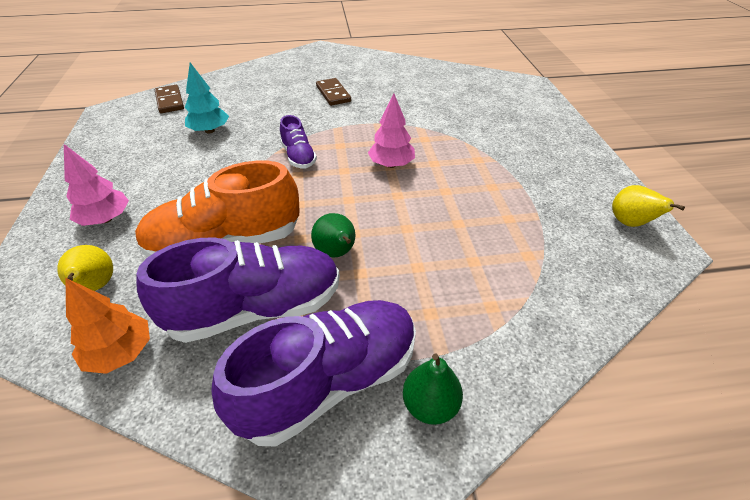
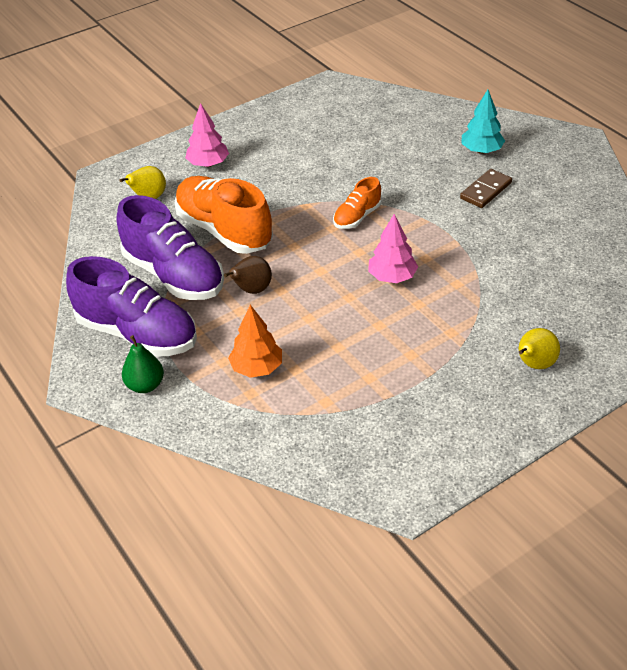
camera: 65 degrees right, 0 degrees up
(120, 353) = (109, 237): orange tree -> orange tree (256, 368)
(169, 101) = (376, 104): brown domino -> none
(210, 131) = (352, 150): turquoise tree -> turquoise tree (481, 151)
(298, 156) = (357, 217): purple shoe -> orange shoe
(336, 253) = (252, 290): green pear -> brown pear
(630, 223) = (426, 466): yellow pear -> yellow pear (534, 364)

